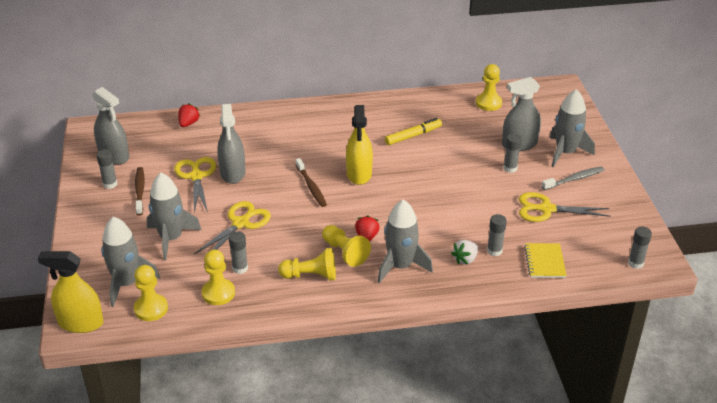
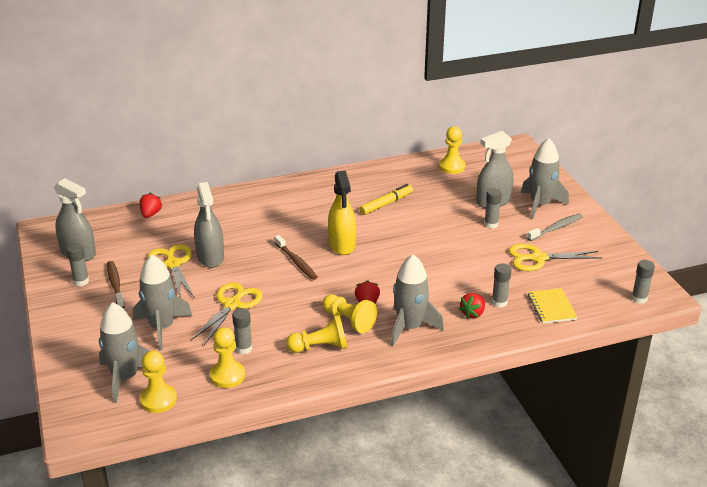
camera: 10 degrees left, 5 degrees down
(80, 323) = (84, 423): yellow spray bottle -> none
(465, 259) = (473, 313): white strawberry -> red strawberry

